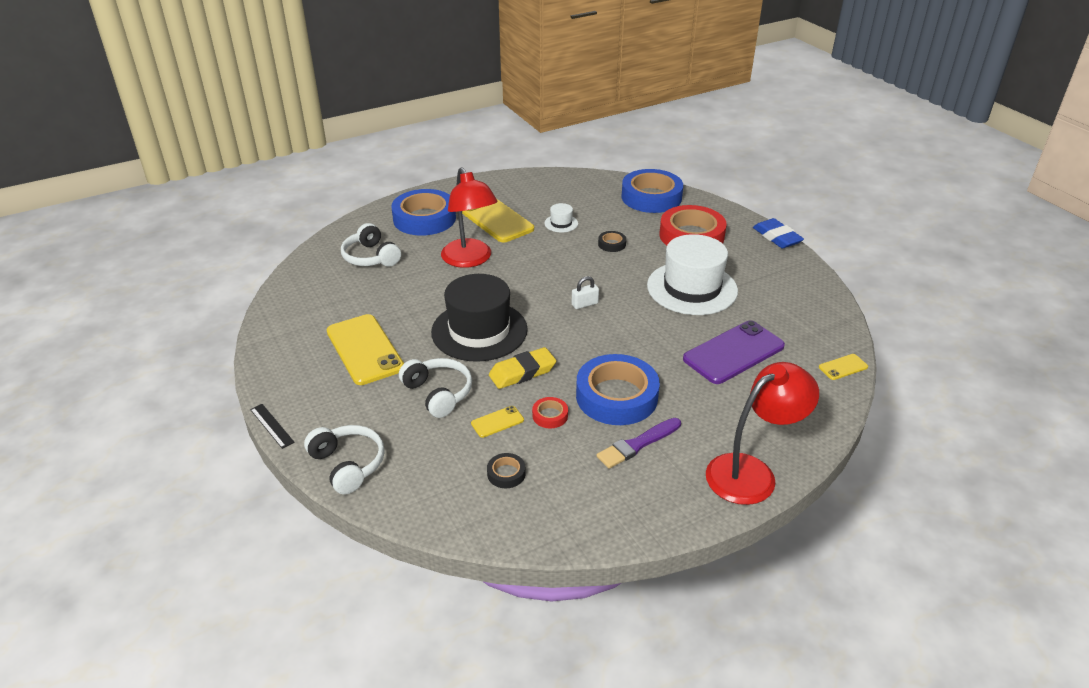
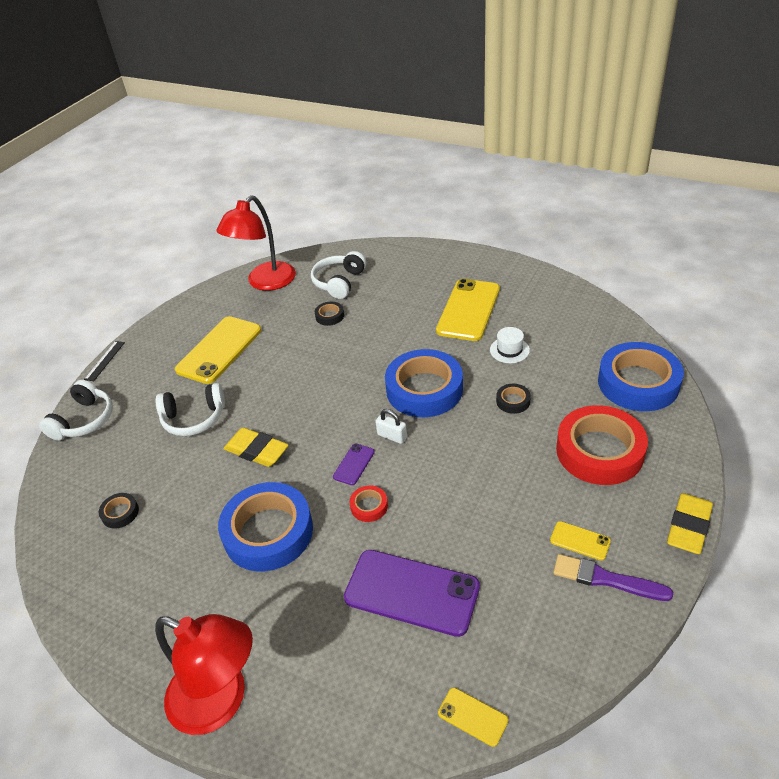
camera: 60 degrees right, 5 degrees up
(408, 278) = (329, 316): none -> black tape
(424, 218) = (423, 274): blue tape -> blue tape (424, 389)
(438, 393) = (194, 418): white headphones -> white headphones turned 60 degrees clockwise
(470, 260) = (389, 332): red lamp -> red lamp (265, 282)
(479, 331) = (293, 394): black hat -> none
(497, 422) = (181, 472): yellow phone -> yellow phone (580, 541)
(550, 415) = (210, 500): red tape -> red tape (369, 506)
(593, 331) = (354, 464): none -> purple phone
(637, 444) = (208, 583): purple brush -> purple brush (606, 579)
(692, 288) = (498, 500): white hat -> none
(777, 237) = (688, 527): blue eraser -> yellow eraser

